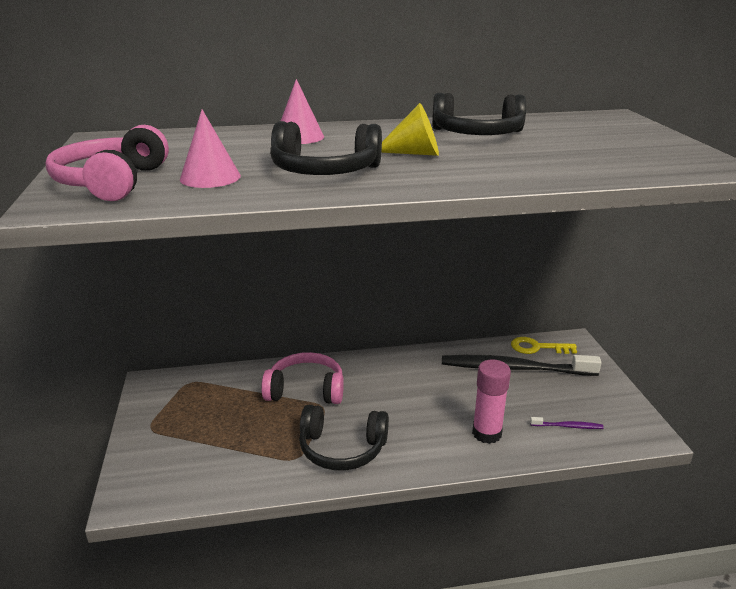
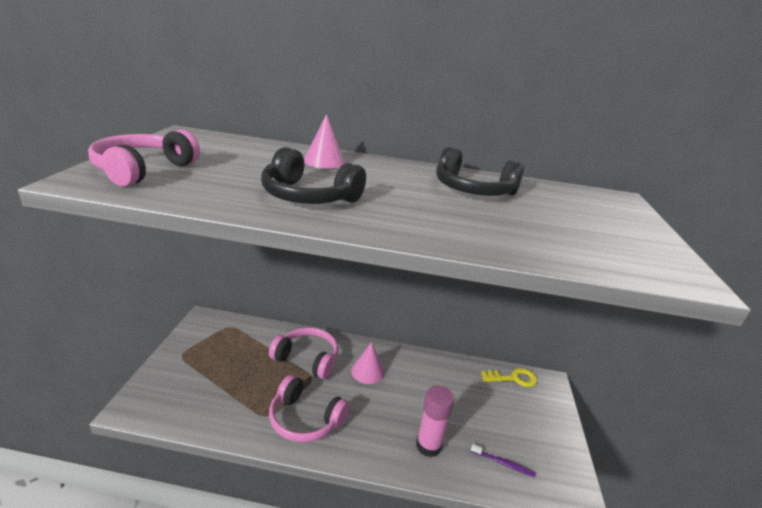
camera: 15 degrees right, 0 degrees up
(210, 177) = (216, 182): pink cone -> pink cone (368, 371)
(342, 448) = (305, 419): black headphones -> pink headphones
(414, 153) = (400, 196): yellow cone -> none
(514, 368) = (483, 392): black toothbrush -> none
(537, 347) = (513, 378): yellow key -> yellow key turned 150 degrees clockwise

